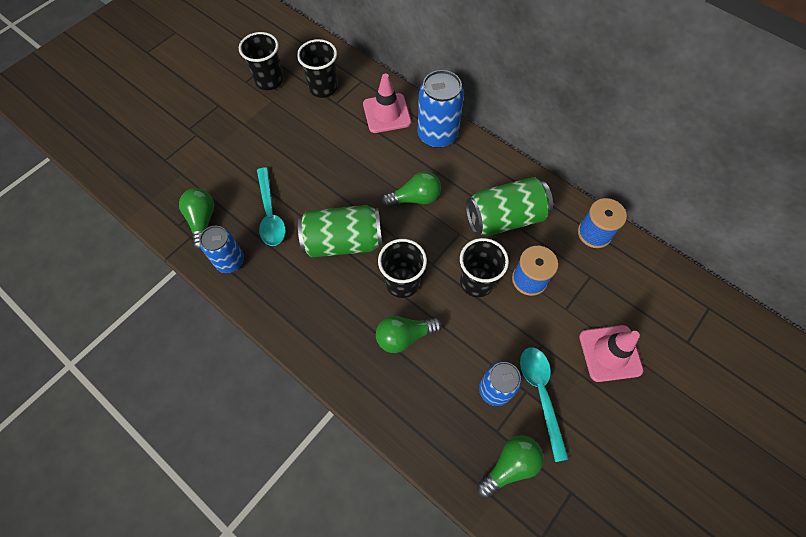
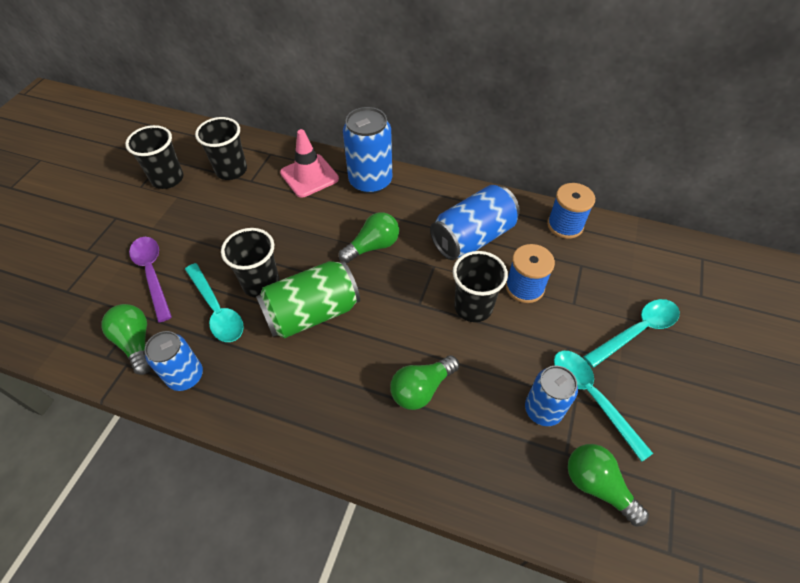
camera: 20 degrees left, 10 degrees down
(231, 166) = (152, 274): none -> purple spoon
(402, 282) = (395, 333): black cup -> black cup (261, 283)
(504, 218) = (472, 237): green can -> blue can
(510, 466) = (597, 485): green light bulb -> green light bulb turned 75 degrees counterclockwise
(610, 353) = (637, 331): pink traffic cone -> turquoise spoon

